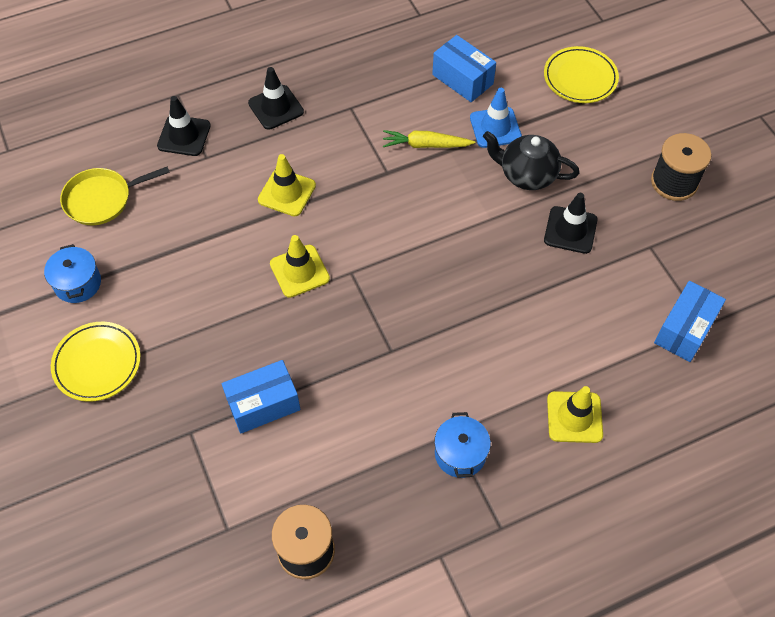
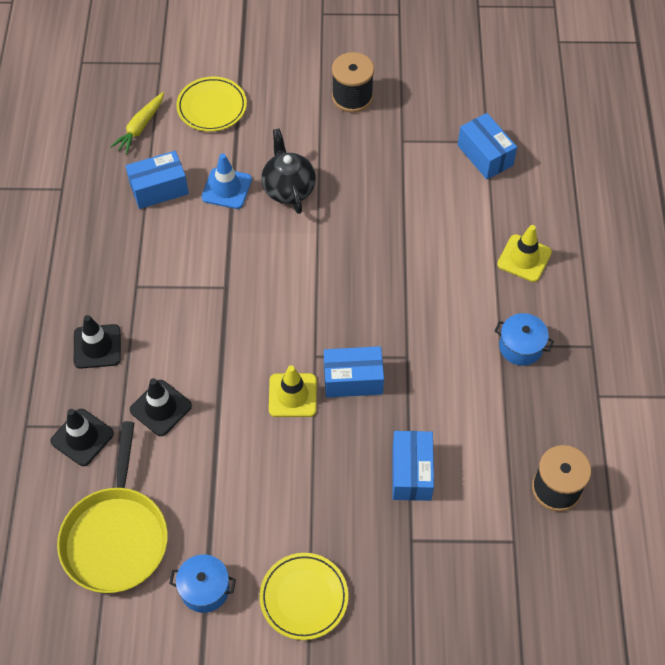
camera: 65 degrees left, 0 degrees up
(101, 199) = (116, 537): yellow pan -> yellow pan, size x1.50
(287, 193) = (202, 374): yellow traffic cone -> none
(341, 314) = (353, 379): none -> blue box
(425, 145) = (214, 246): yellow carrot -> yellow carrot (140, 127)
(527, 175) = (288, 188): black teapot -> black teapot turned 120 degrees clockwise
(570, 230) = (359, 184): black traffic cone -> black traffic cone (161, 408)

